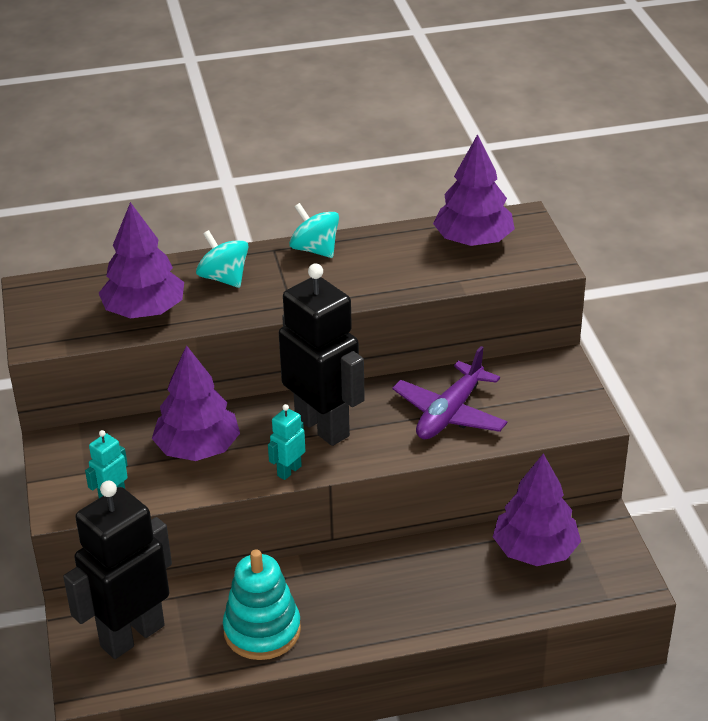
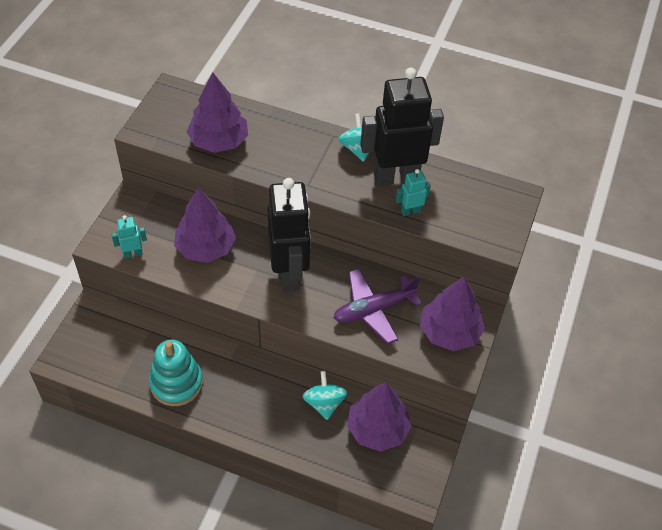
camera: 30 degrees right, 15 degrees up
(132, 635) = (107, 341): black robot -> black robot (396, 177)
(224, 278) = (285, 141): turquoise spinning top -> turquoise spinning top (324, 403)
(289, 471) = (243, 294): turquoise robot -> turquoise robot (410, 211)
(473, 241) = (467, 196): purple tree -> purple tree (449, 332)

